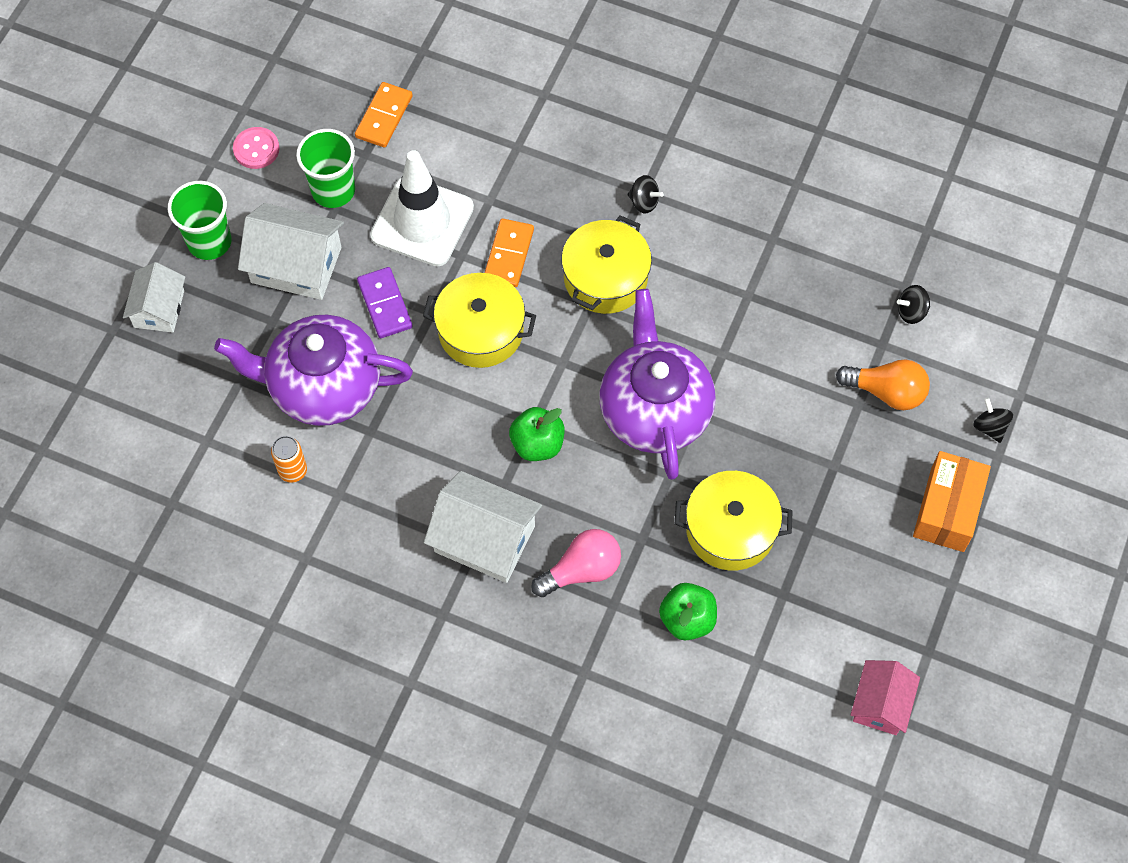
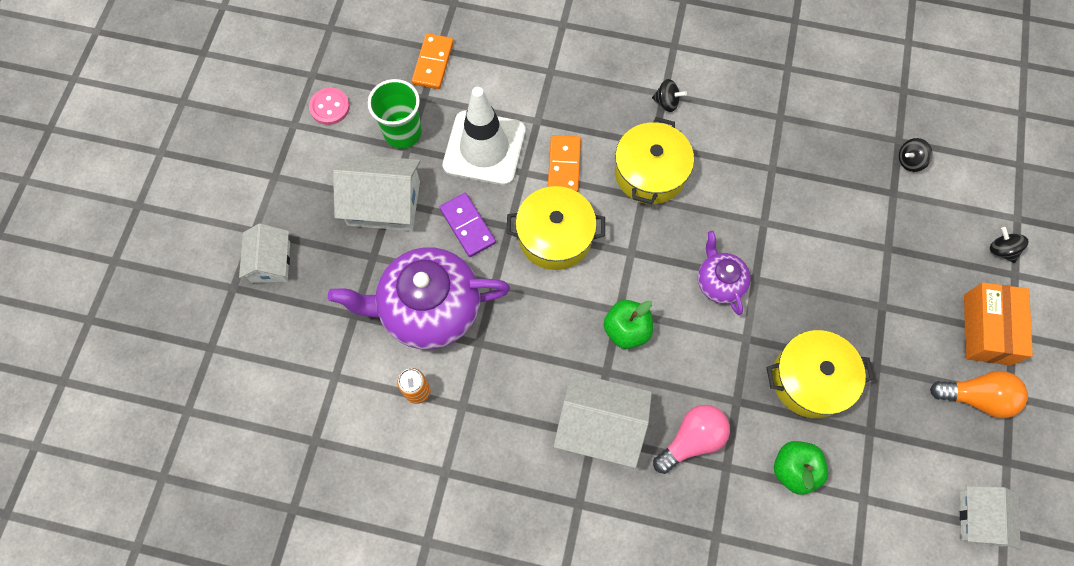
camera: 10 degrees left, 5 degrees up
(209, 242) = (304, 194): green cup -> none
(654, 410) = (719, 282): purple teapot -> purple teapot, size x0.52
(881, 703) = (980, 518): pink house -> white house
(886, 392) = (908, 234): orange light bulb -> orange light bulb (975, 397)

